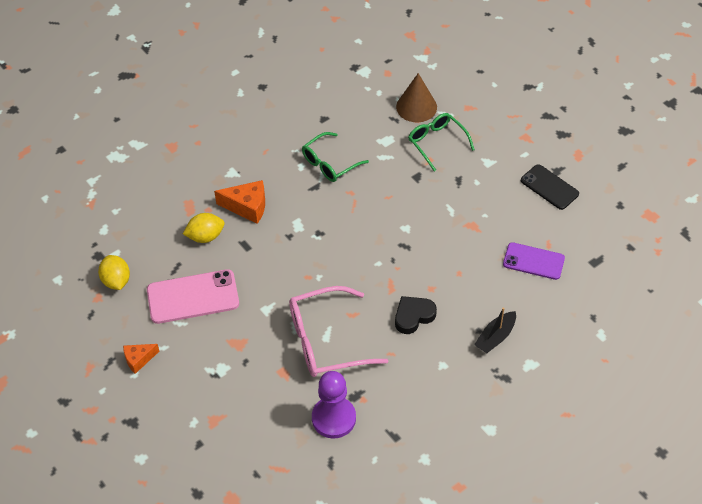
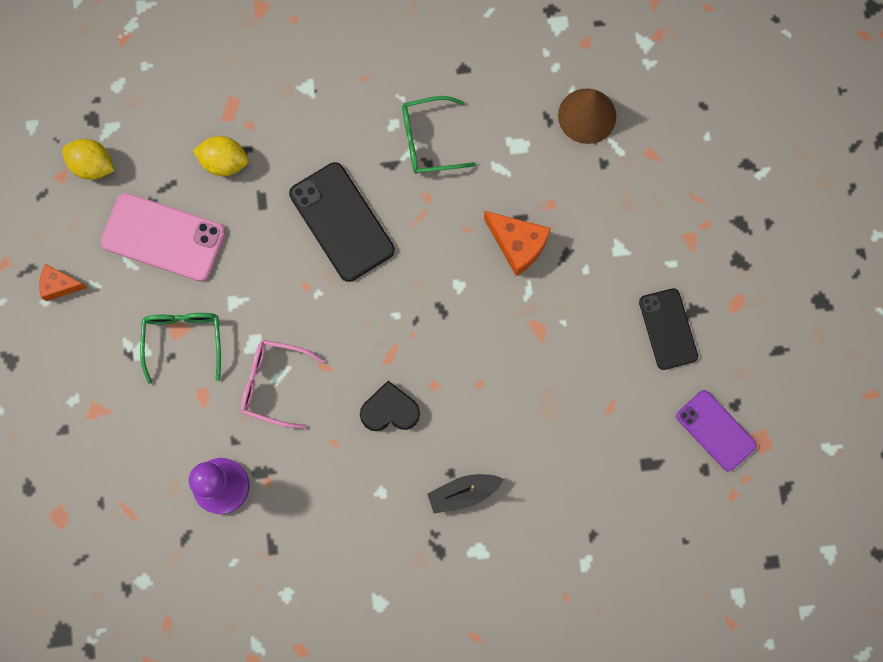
camera: 30 degrees right, 25 degrees up
(116, 281) = (93, 165): yellow lemon -> yellow lemon turned 75 degrees counterclockwise
(247, 207) = (295, 148): orange cheese -> orange cheese (517, 244)
(306, 231) = (341, 222): none -> black phone
(327, 341) = (275, 384): pink glasses -> pink glasses, size x0.64
(437, 143) = (576, 185): green glasses -> green glasses (183, 341)
(533, 261) = (576, 420): purple phone -> purple phone (715, 430)

